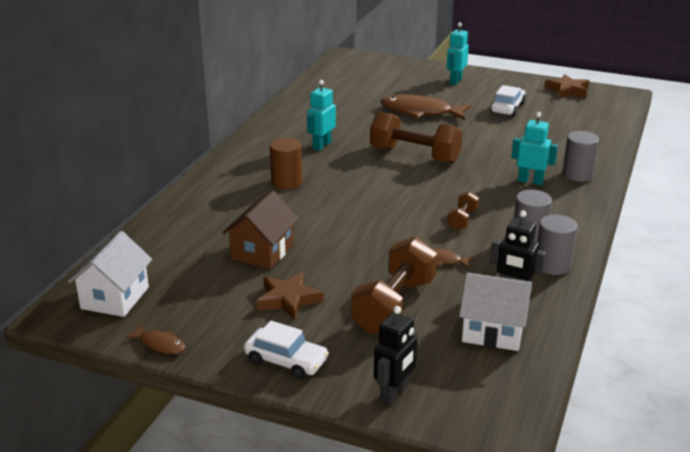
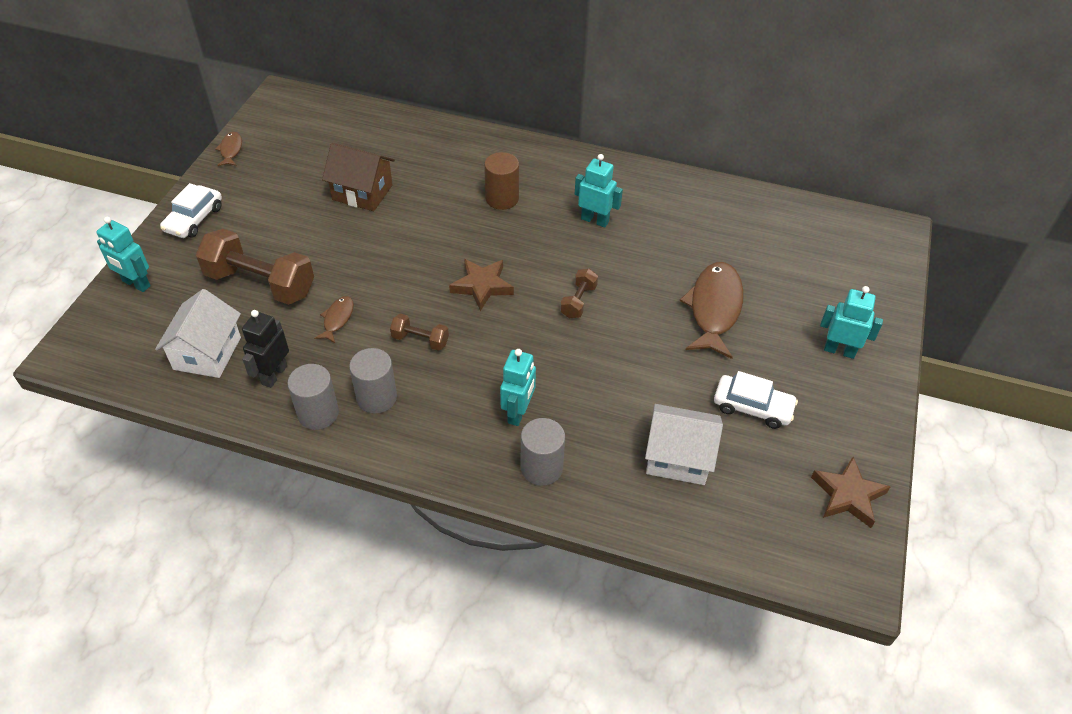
camera: 85 degrees right, 20 degrees up
(115, 298) = (298, 118): white house -> white house (678, 457)
(160, 344) = (231, 150): brown fish -> brown fish turned 150 degrees clockwise
(288, 299) = (281, 214): brown star -> brown star (482, 286)
(394, 393) = (136, 284): black robot -> turquoise robot
(414, 156) = (578, 301): brown dumbbell -> brown dumbbell, size x0.49

